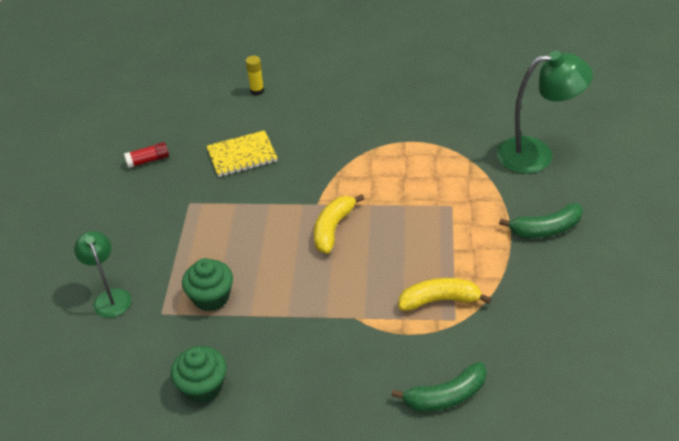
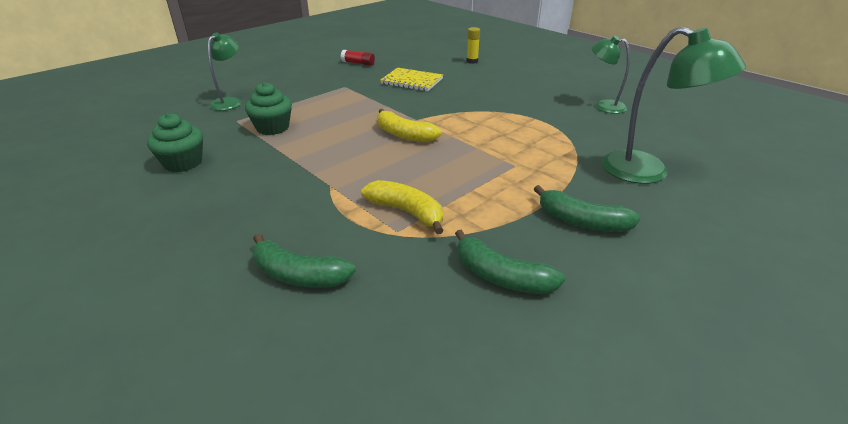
camera: 40 degrees right, 10 degrees down
(333, 228) = (404, 135): yellow banana -> yellow banana turned 120 degrees counterclockwise
(435, 92) = (603, 105): none -> green lamp
(551, 305) = (501, 276): none -> green banana

